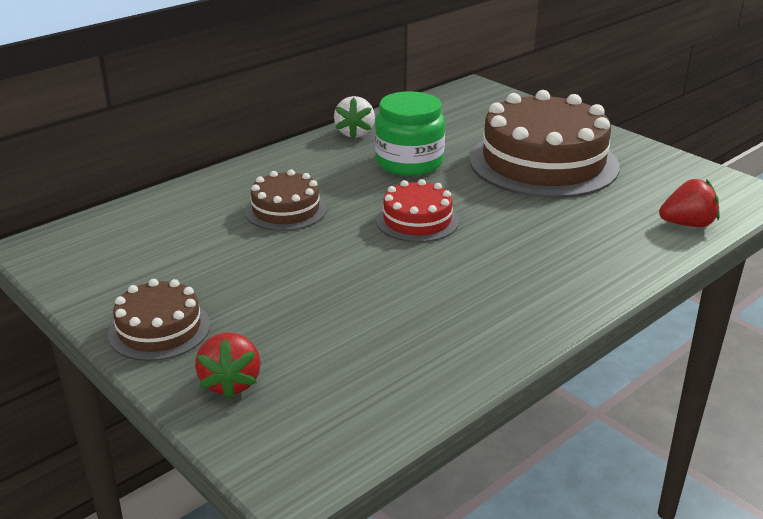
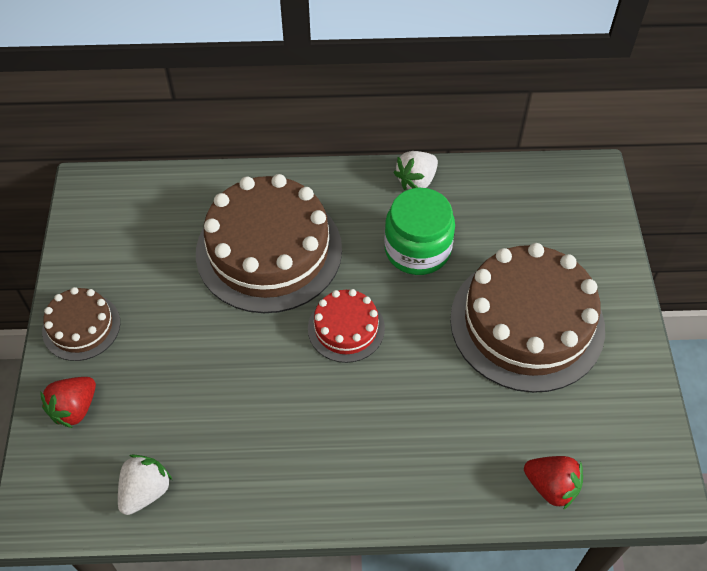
camera: 40 degrees right, 25 degrees up
(286, 210) = (269, 250): brown cake -> brown cake, size x2.00
(387, 394) = (145, 491): none -> white strawberry

